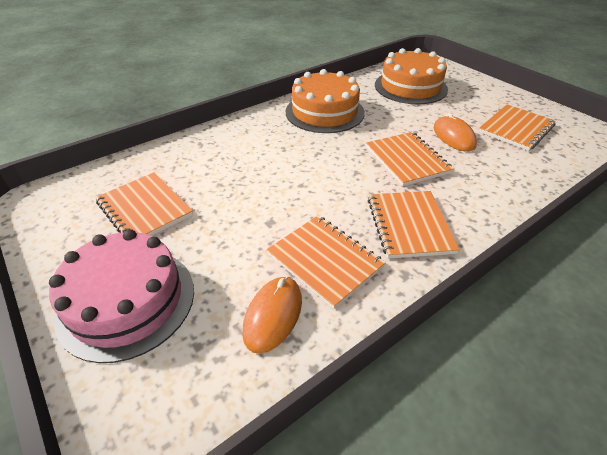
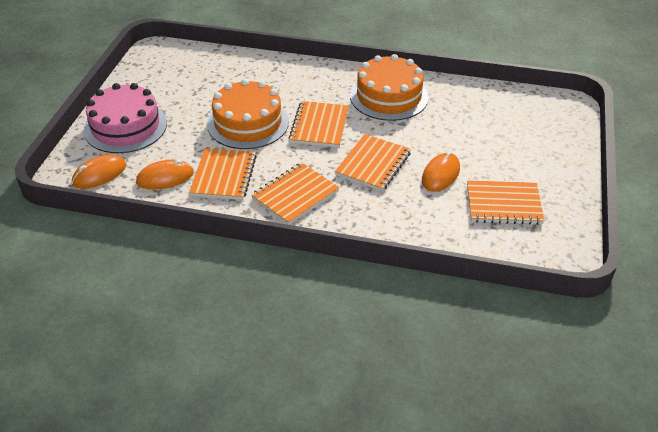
camera: 50 degrees right, 0 degrees up
(144, 209) = (191, 89): orange notebook -> orange notebook (319, 126)
(185, 388) = (99, 174): none -> orange mouse
(410, 87) = (498, 119): orange cake -> orange cake (248, 123)

